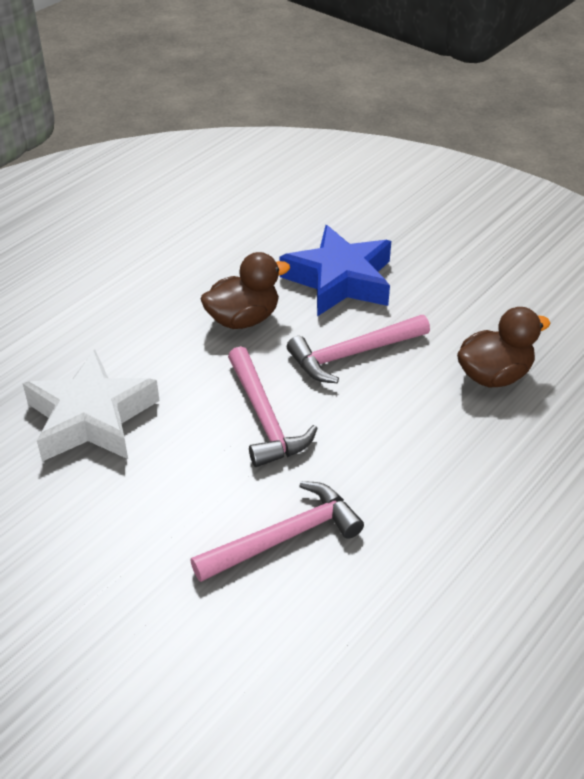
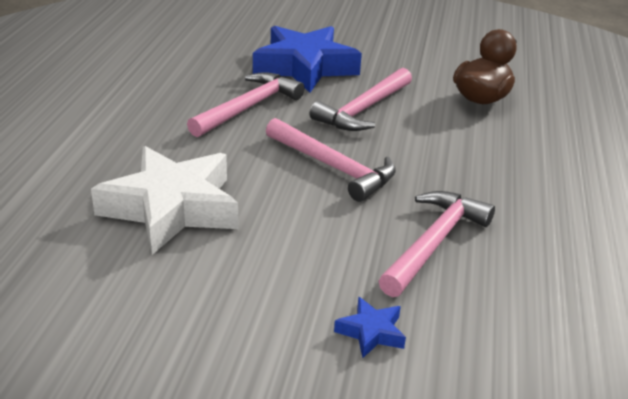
camera: 30 degrees left, 10 degrees down
(152, 607) = (371, 332): none -> blue star
(243, 319) = (248, 107): brown duck -> pink hammer

